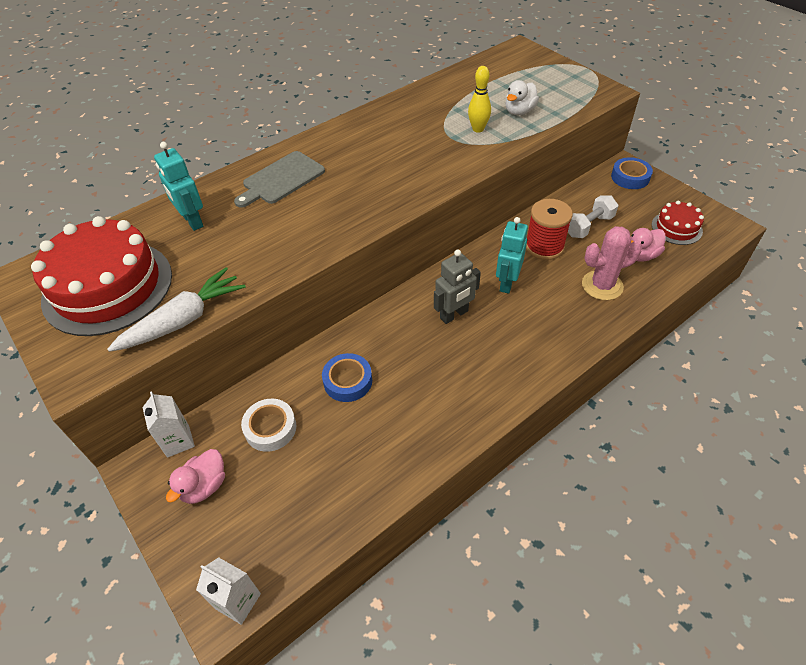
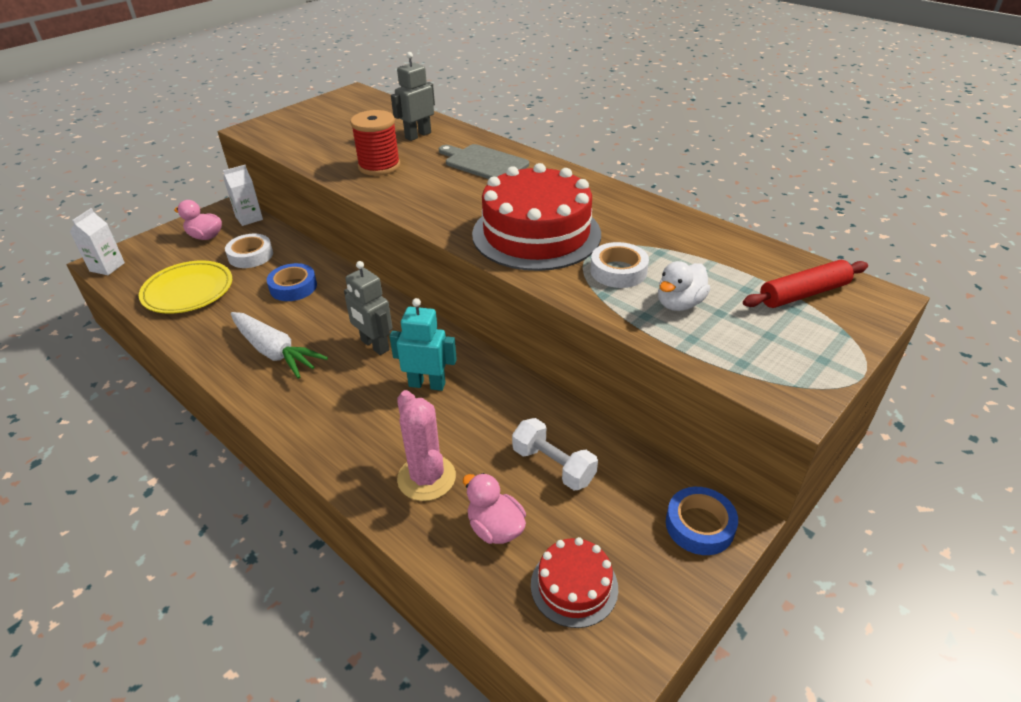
camera: 80 degrees right, 10 degrees down
(108, 287) = (339, 121): red cake -> red cake (536, 234)
(183, 320) = (298, 153): white carrot -> white carrot (274, 352)
(192, 221) = (418, 135): turquoise robot -> grey robot
(327, 483) = (188, 291): none -> yellow plate
(478, 129) = (618, 271): yellow bowling pin -> white tape
(513, 68) = (803, 294): none -> red rolling pin
(519, 111) = (679, 304): white duck -> white duck turned 75 degrees counterclockwise
(544, 247) = (499, 417): red spool -> red spool (379, 166)

